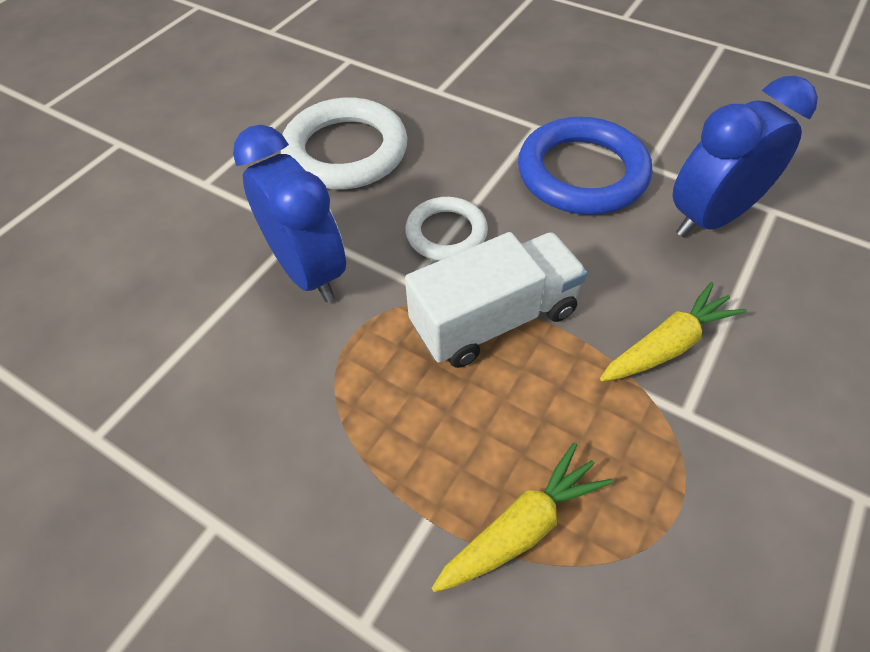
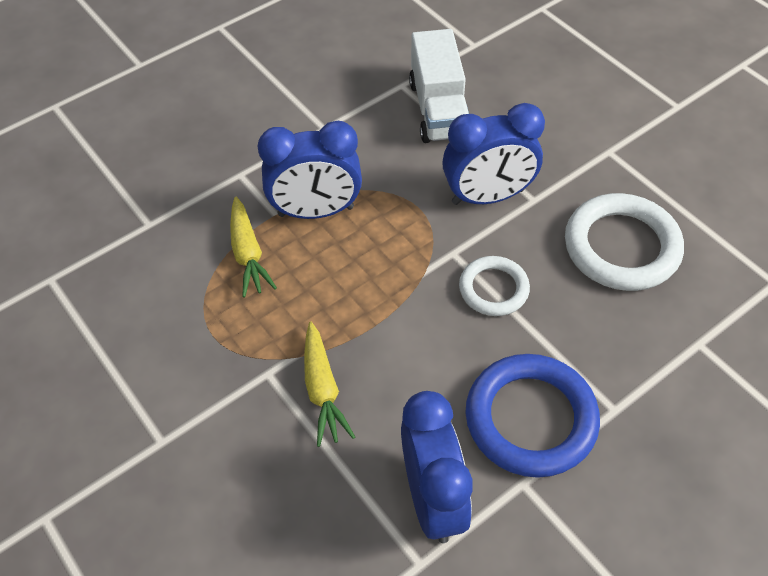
camera: 110 degrees right, 0 degrees up
(402, 462) = (316, 211): none -> blue clock
(494, 319) = (396, 291): white truck -> white truck (438, 109)

